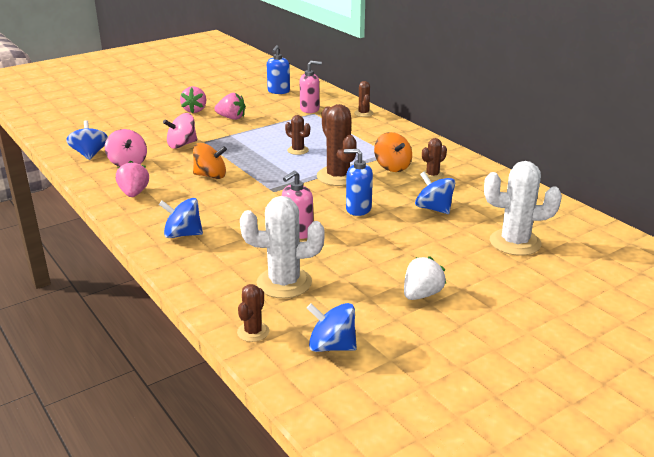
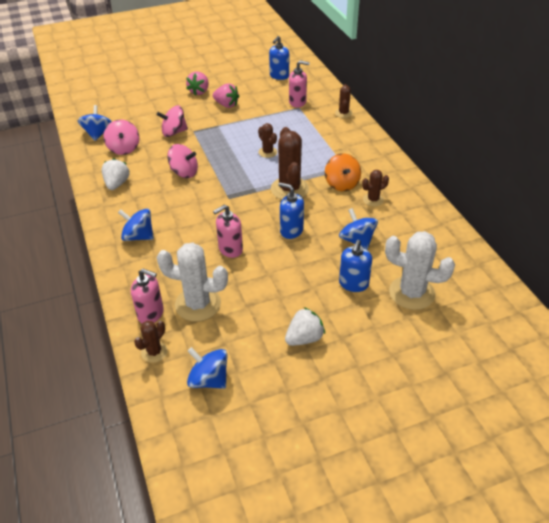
camera: 15 degrees right, 15 degrees up
(134, 193) = (117, 184): pink strawberry -> white strawberry
(210, 176) = (184, 172): orange spinning top -> pink spinning top
(231, 299) = (151, 314): none -> pink soap dispenser
(450, 243) = (353, 284): none -> blue soap dispenser

